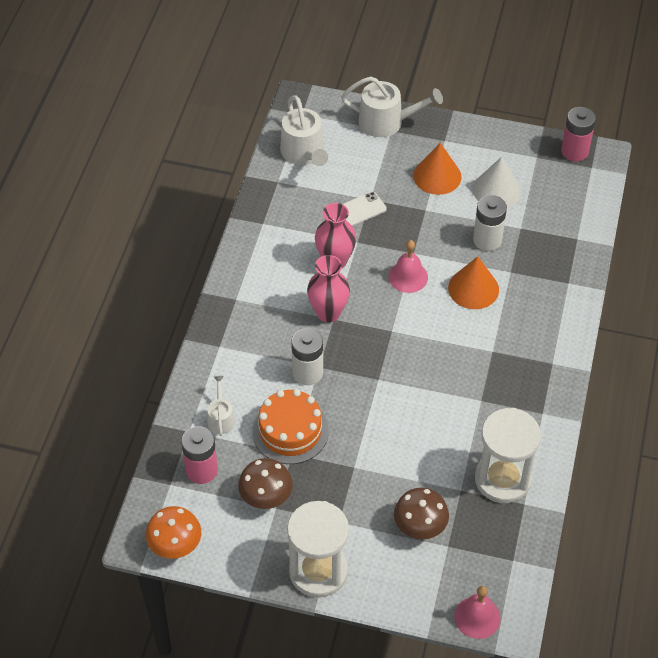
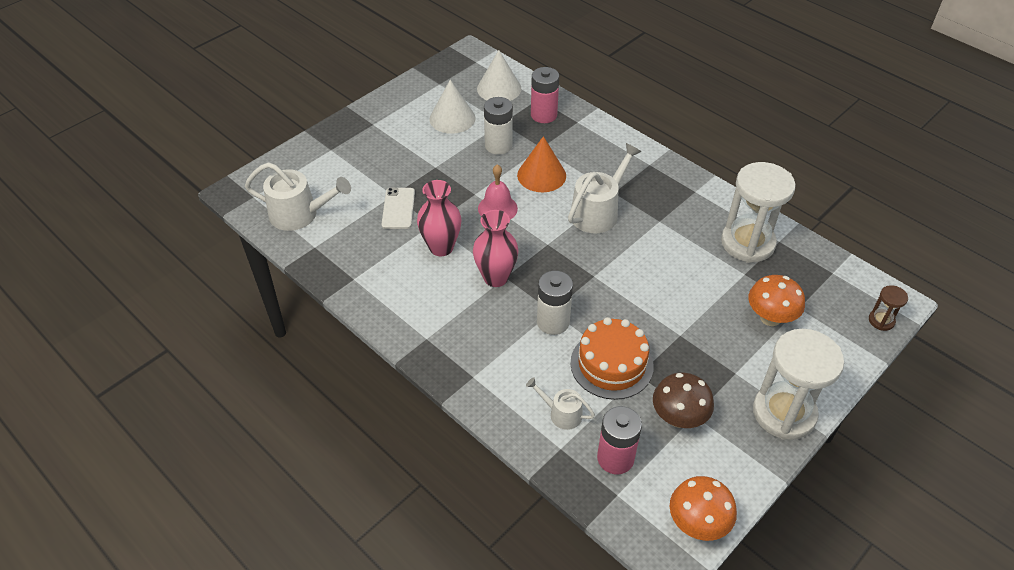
camera: 60 degrees left, 5 degrees down
(386, 122) = (318, 148): white watering can -> white watering can (598, 212)
(420, 527) = (770, 318): brown mushroom -> orange mushroom
(437, 176) = (406, 144): orange cone -> none
(477, 617) = (881, 321): pink bell -> brown hourglass
(567, 203) = (499, 88): none -> white cone
(574, 151) = (452, 63): pink battery -> pink battery (543, 115)

